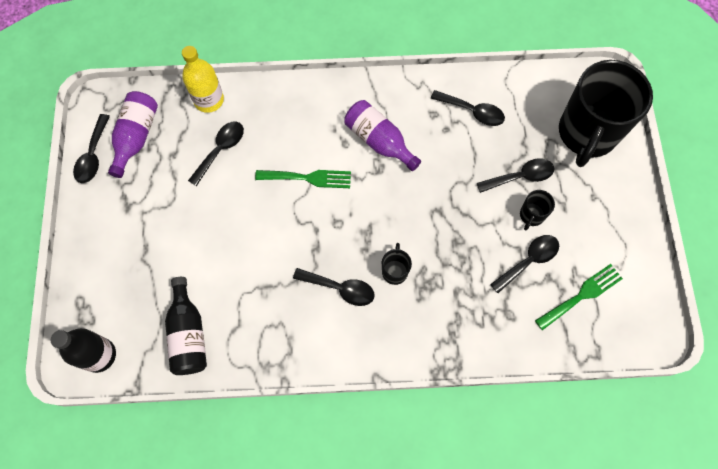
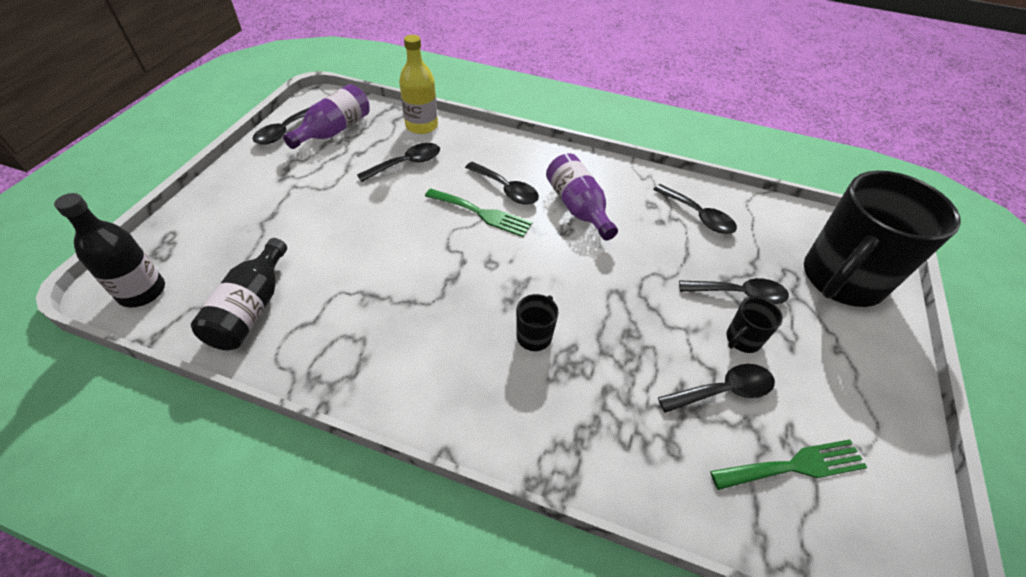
camera: 20 degrees right, 20 degrees down
(340, 288) = (457, 329): black spoon -> black spoon (506, 189)

